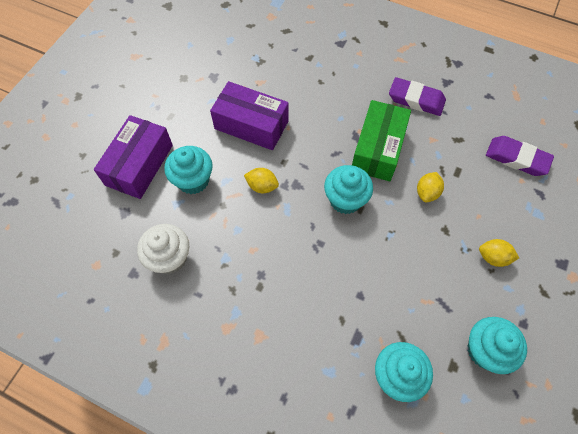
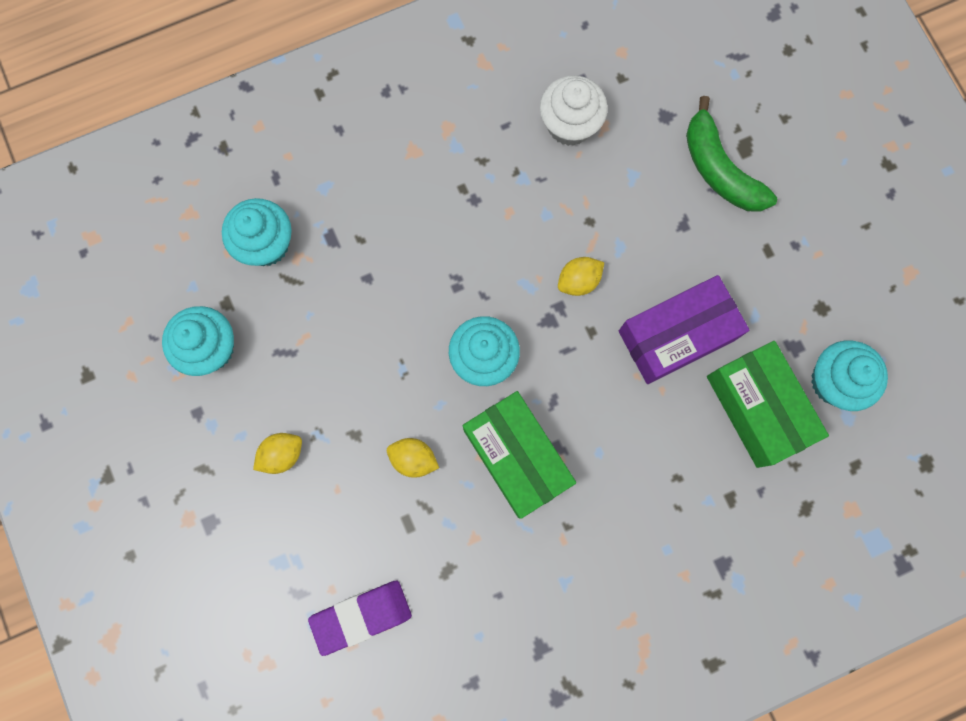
camera: 130 degrees right, 15 degrees up
(139, 165) = (719, 169): purple box -> green banana
(193, 180) = (649, 212): turquoise cupcake -> turquoise cupcake (834, 381)
(257, 72) = (758, 408): none -> green box
(416, 99) = (547, 577): purple eraser -> none
(427, 193) = (413, 459): yellow lemon -> yellow lemon turned 45 degrees counterclockwise

